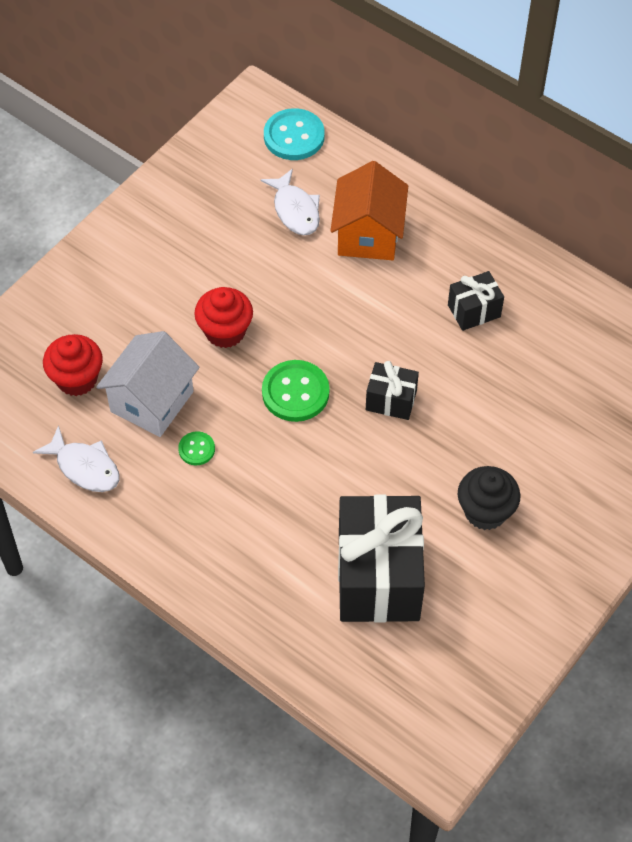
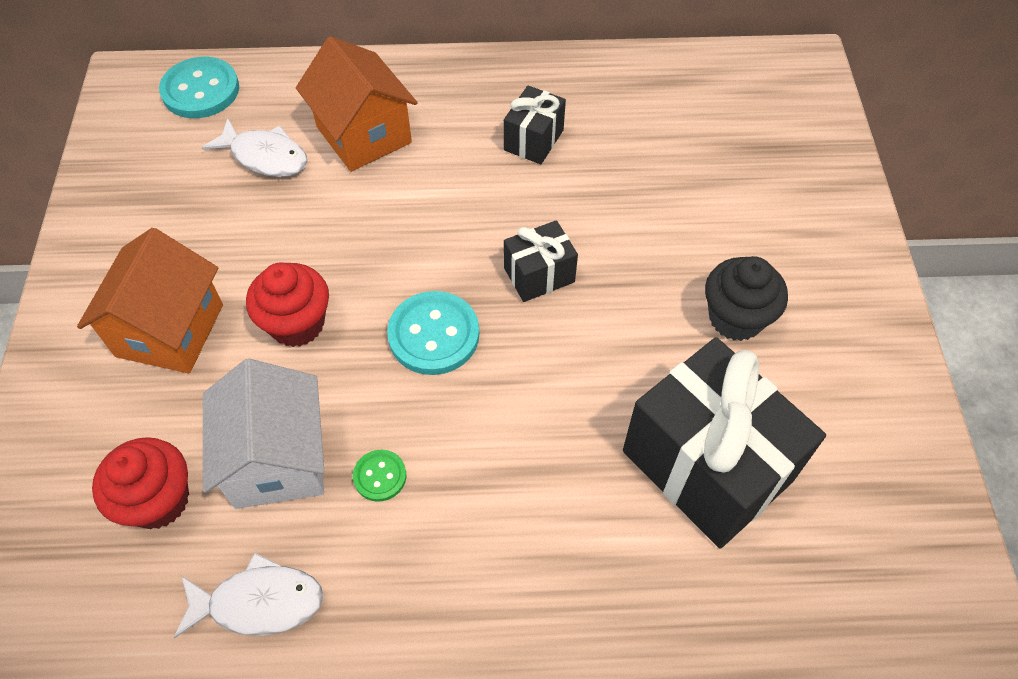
camera: 40 degrees left, 0 degrees up
(154, 287) = (170, 330): none -> orange house
(295, 392) = (434, 335): green button -> turquoise button

